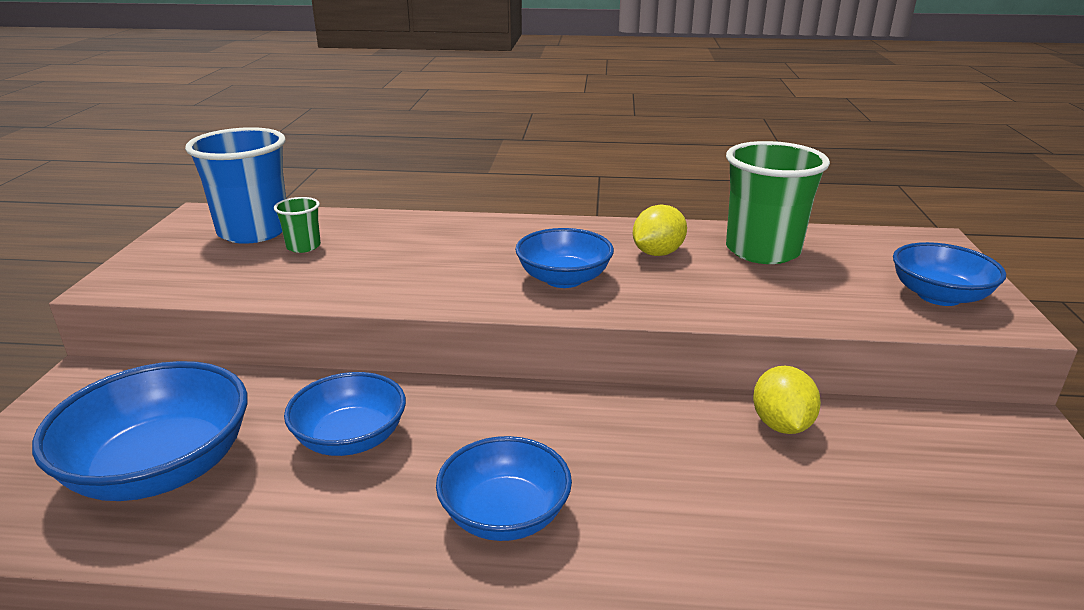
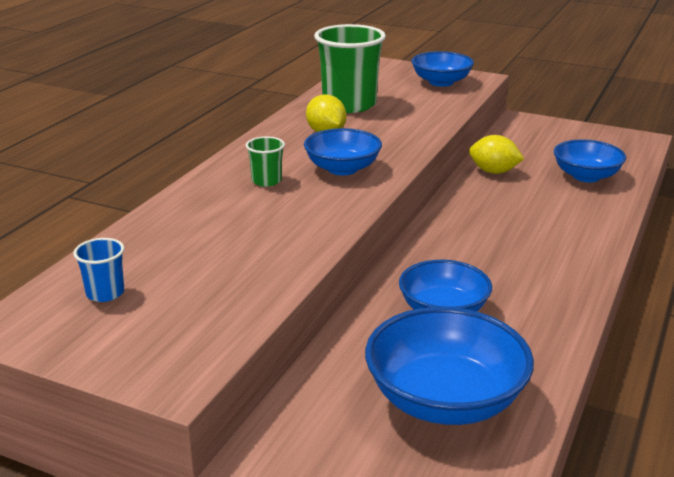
camera: 70 degrees left, 0 degrees up
(254, 231) = (105, 293): blue cup -> blue cup, size x0.46
(303, 246) = (177, 267): green cup -> green cup (266, 181)
(505, 515) = (545, 265): blue bowl -> blue bowl (586, 176)

